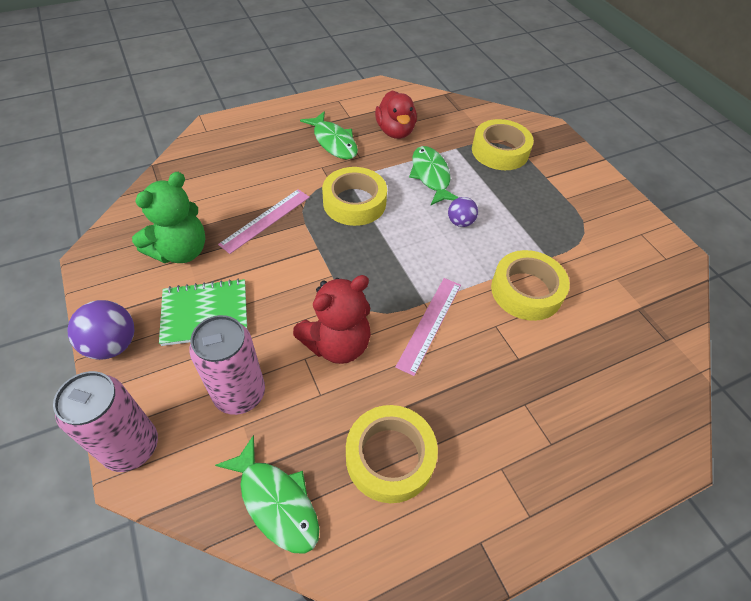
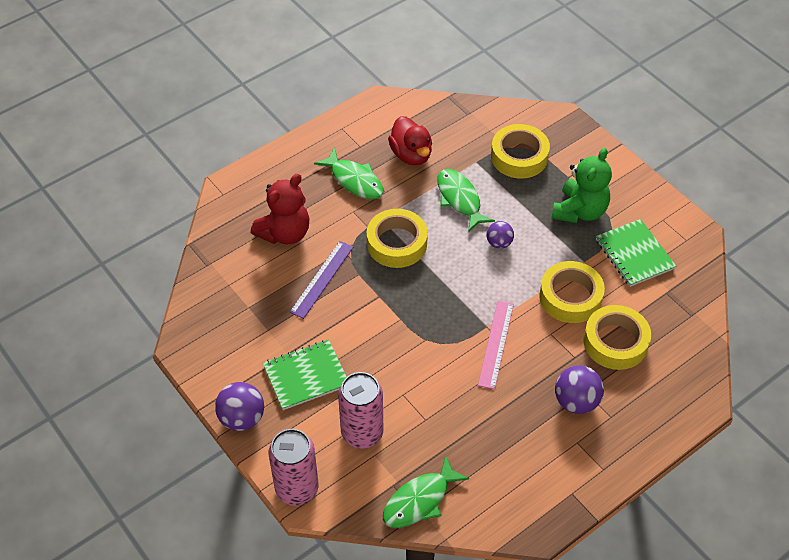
camera: 10 degrees left, 0 degrees up
(181, 251) = (259, 325): green teddy bear -> green teddy bear (579, 211)
(265, 220) = (321, 279): pink ruler -> purple ruler
(276, 502) = (420, 500): green fish -> green fish turned 105 degrees clockwise
(337, 344) = (425, 377): red teddy bear -> red teddy bear (285, 233)
(390, 457) = (493, 452): yellow tape -> yellow tape (615, 342)
(510, 414) = (576, 401): none -> purple ball
(606, 261) = (634, 254): none -> green notebook

